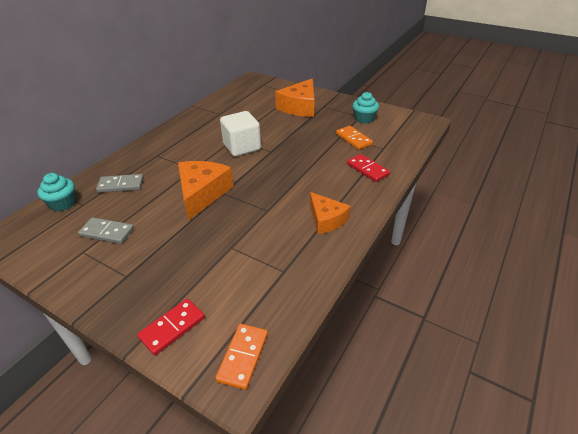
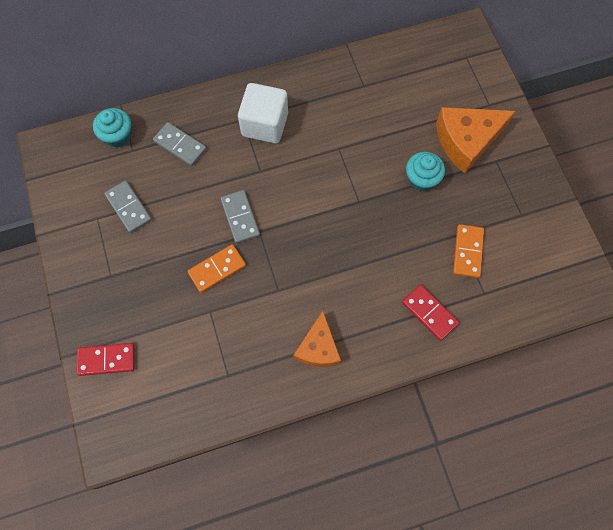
camera: 40 degrees right, 30 degrees up
(202, 193) = (240, 217): orange cheese -> grey domino
(242, 147) = (336, 170): white cube -> white cube (265, 124)
(243, 357) = (132, 429): orange domino -> orange domino (217, 269)
(364, 119) = (520, 224): turquoise cupcake -> turquoise cupcake (421, 179)
(367, 169) = (429, 313): red domino -> red domino turned 45 degrees counterclockwise

